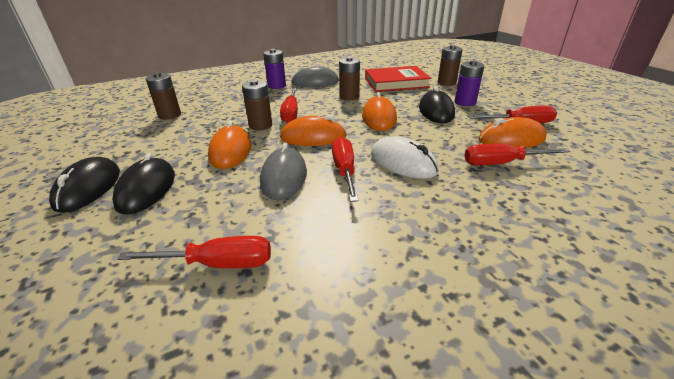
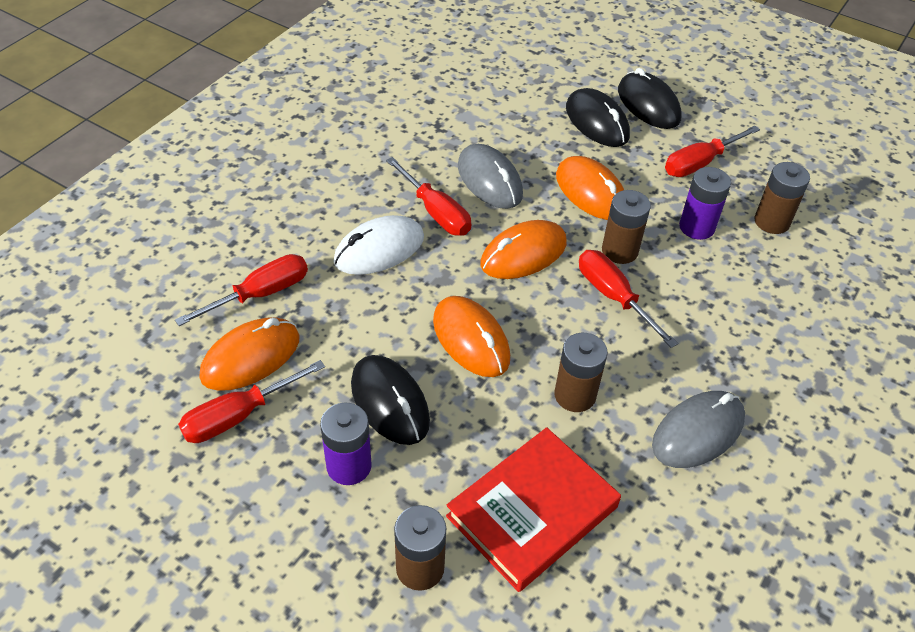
camera: 145 degrees right, 15 degrees up
(219, 264) = (452, 97): red screwdriver -> red screwdriver (699, 163)
(277, 86) = (750, 381): purple battery -> purple battery (696, 227)
(403, 162) = (379, 250): white mouse -> white mouse turned 45 degrees counterclockwise

